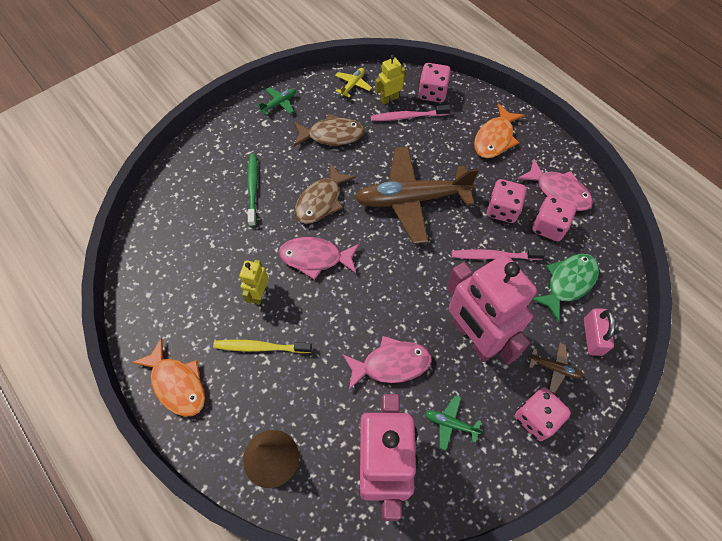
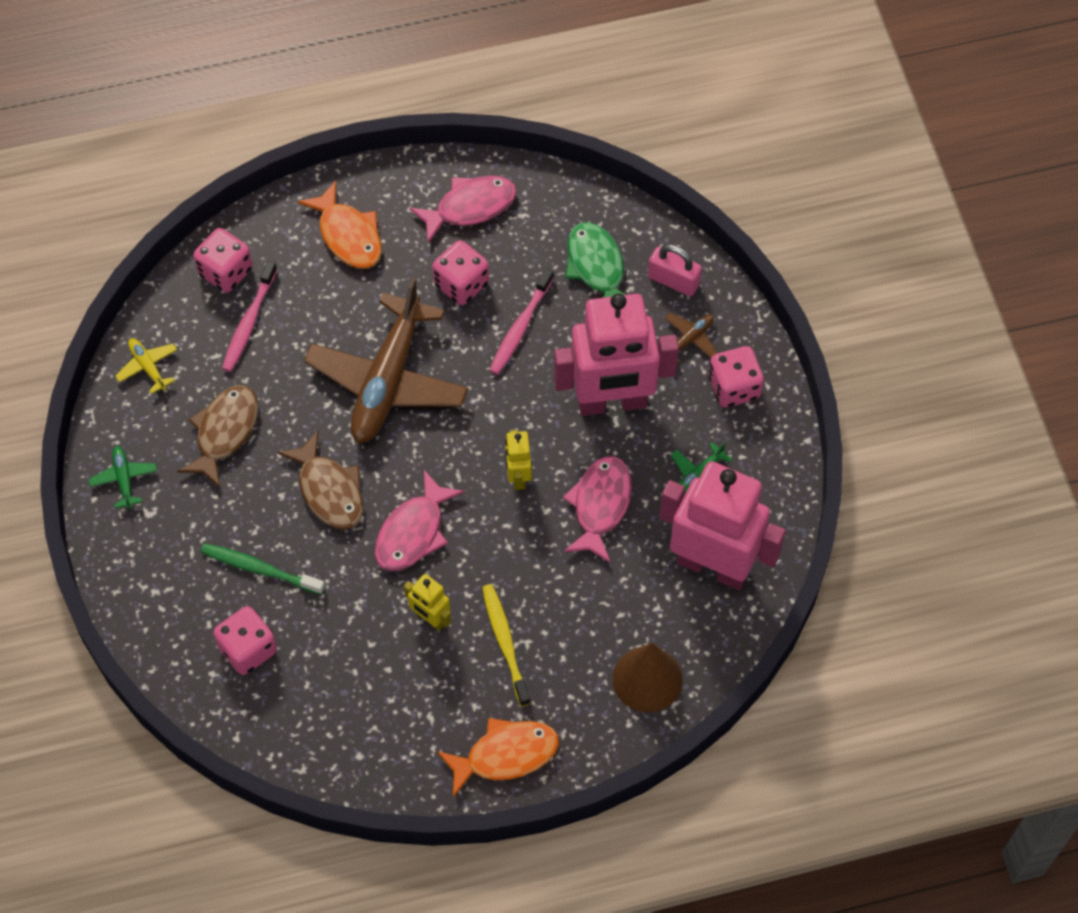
camera: 65 degrees left, 0 degrees up
(260, 347) = (505, 642): yellow toothbrush -> yellow toothbrush turned 135 degrees clockwise
(389, 99) = (203, 331): yellow robot -> yellow robot (518, 476)
(548, 227) = (513, 246): pink dice -> pink dice (248, 649)

